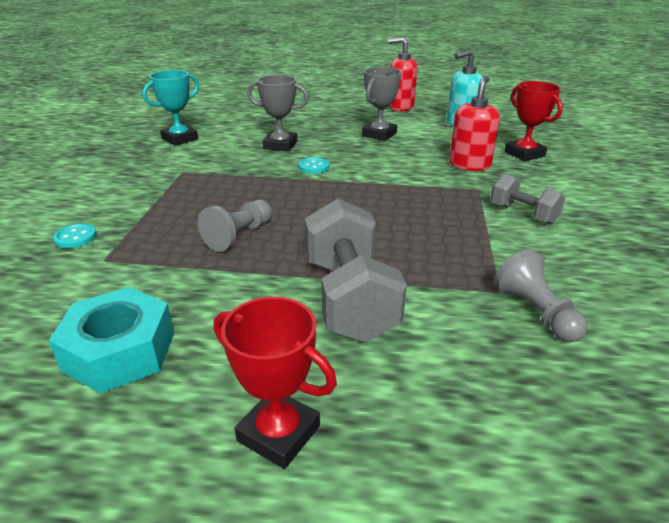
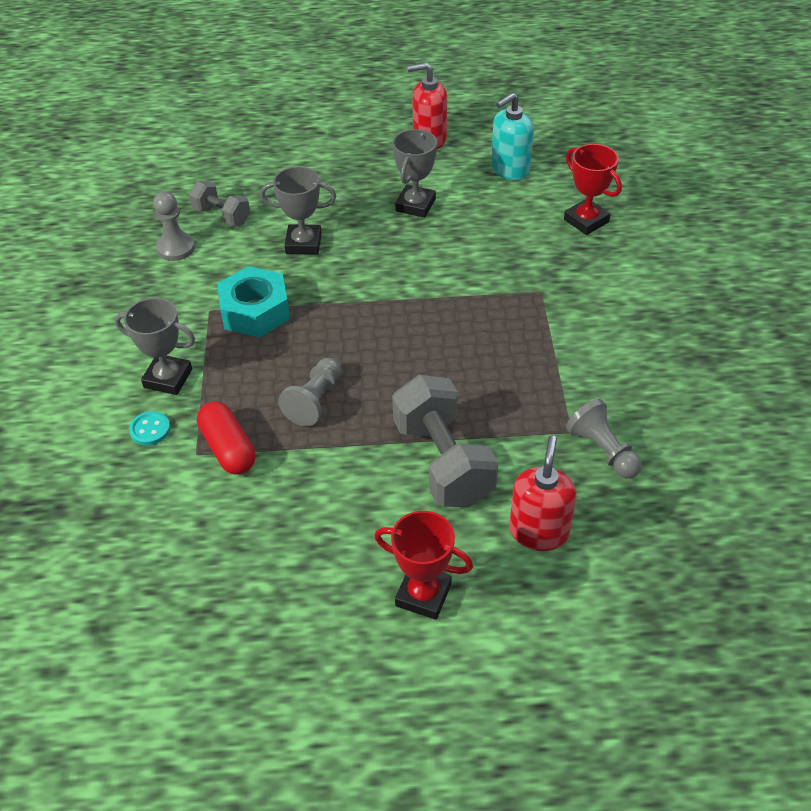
camera: 10 degrees left, 15 degrees up
(118, 207) = (168, 378): none -> grey trophy
(120, 351) = (269, 549): turquoise nut -> turquoise nut (255, 311)
(136, 260) = (228, 448): none -> red capsule
(180, 139) = (176, 248): turquoise trophy -> grey pawn
(314, 167) = (355, 279): turquoise button -> none
(469, 165) = (527, 250): red soap dispenser -> red soap dispenser (539, 531)
(523, 214) = (588, 325): grey dumbbell -> grey dumbbell (222, 216)

